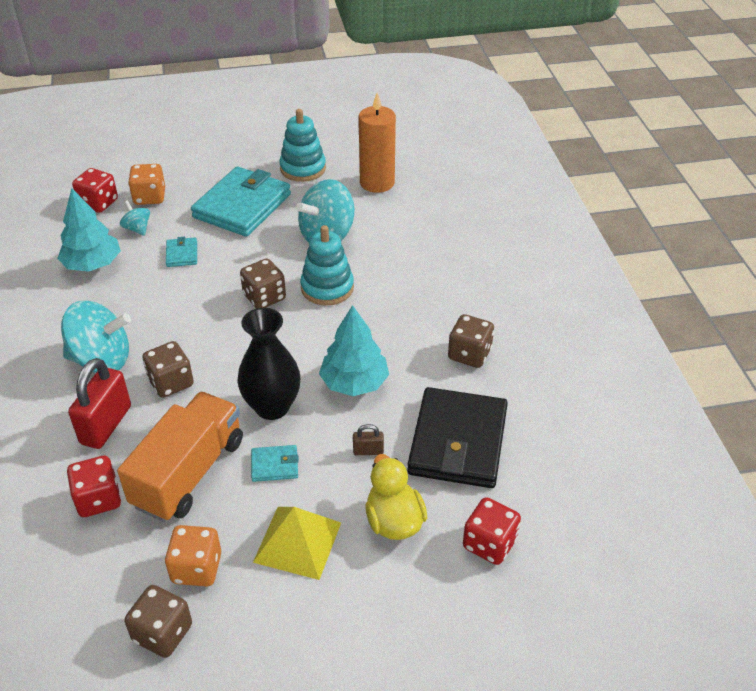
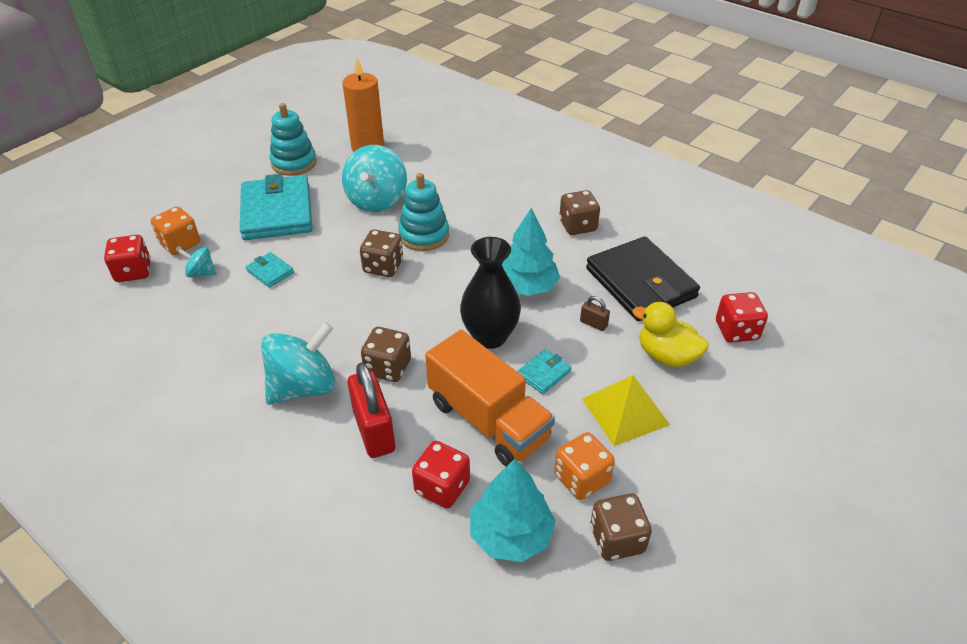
camera: 40 degrees left, 0 degrees up
(93, 264) = (194, 321): turquoise tree -> turquoise tree (511, 534)
(189, 473) = (488, 420): orange truck -> orange truck turned 150 degrees clockwise
(368, 451) = (593, 324): brown padlock -> brown padlock turned 75 degrees clockwise

